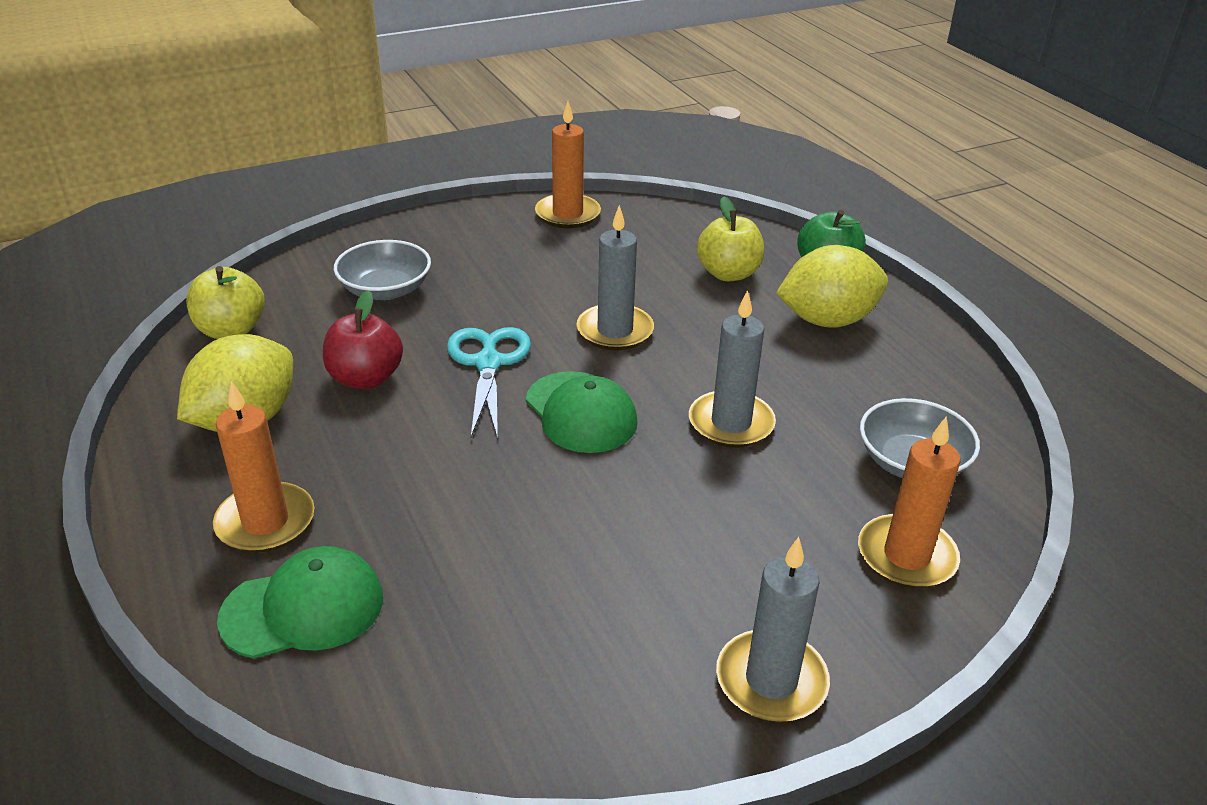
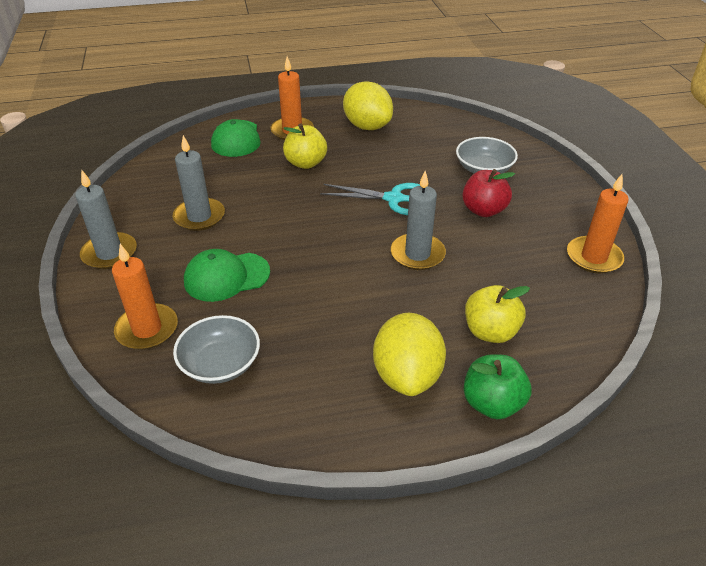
camera: 105 degrees right, 5 degrees up
(231, 330) = (448, 122): yellow apple -> yellow apple (305, 163)
(365, 378) = (391, 159): red apple -> red apple (483, 210)
(581, 412) = (334, 226): green cap -> green cap (226, 277)
(731, 423) = (298, 286): grey candle -> grey candle (199, 217)

